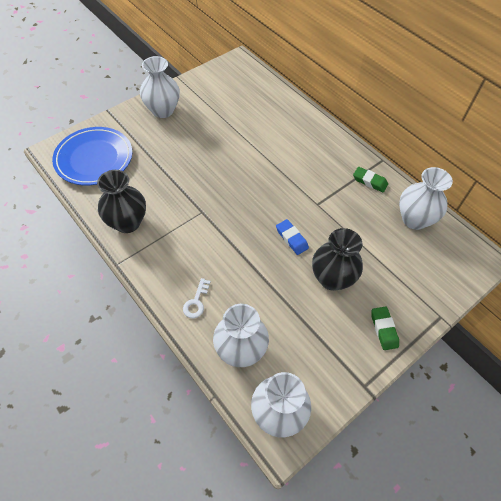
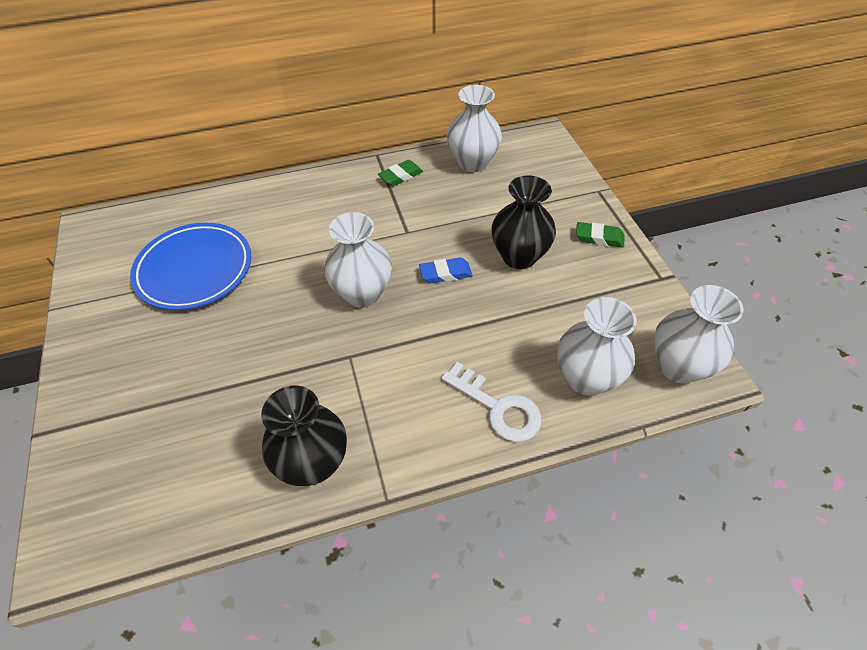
camera: 65 degrees left, 5 degrees down
(94, 159) = (138, 484): blue plate -> blue plate (194, 270)
(163, 110) = (110, 350): white vase -> white vase (362, 293)
(196, 302) = (498, 407): white key -> white key, size x1.66

